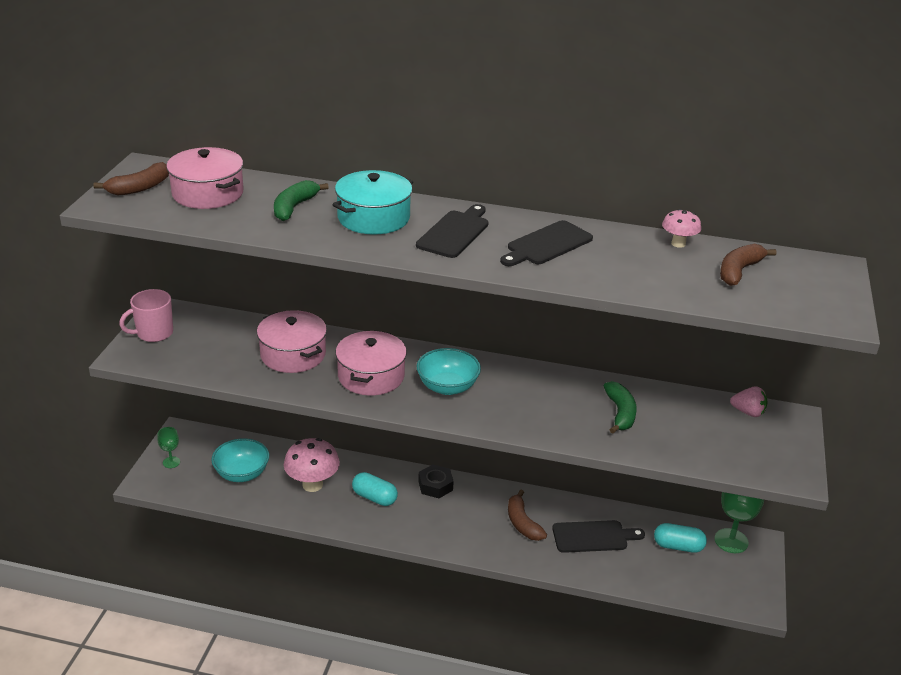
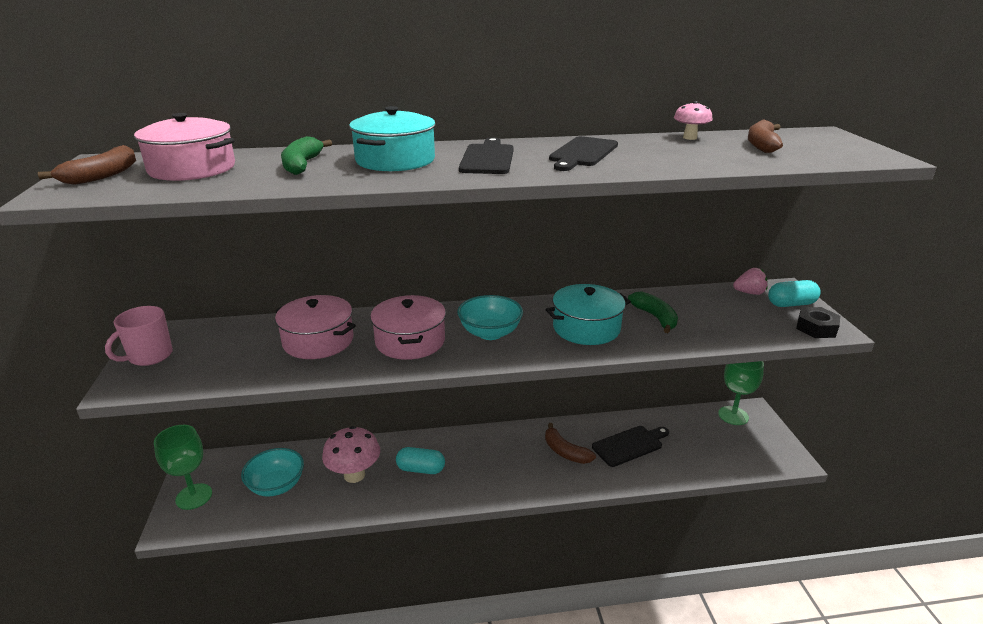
camera: 20 degrees left, 5 degrees down
(171, 462) = (194, 496): green goblet -> green goblet, size x1.85
(435, 485) = (471, 442): black nut -> black nut (816, 328)
(542, 406) = (586, 328): none -> turquoise pot
(678, 546) = (699, 432): turquoise capsule -> turquoise capsule (791, 304)

